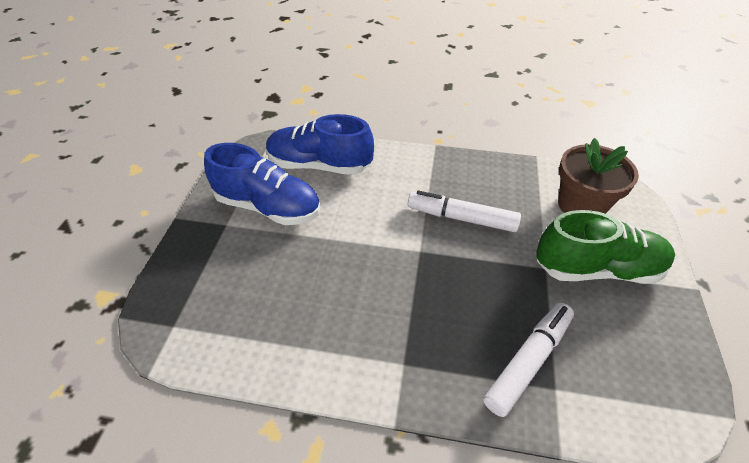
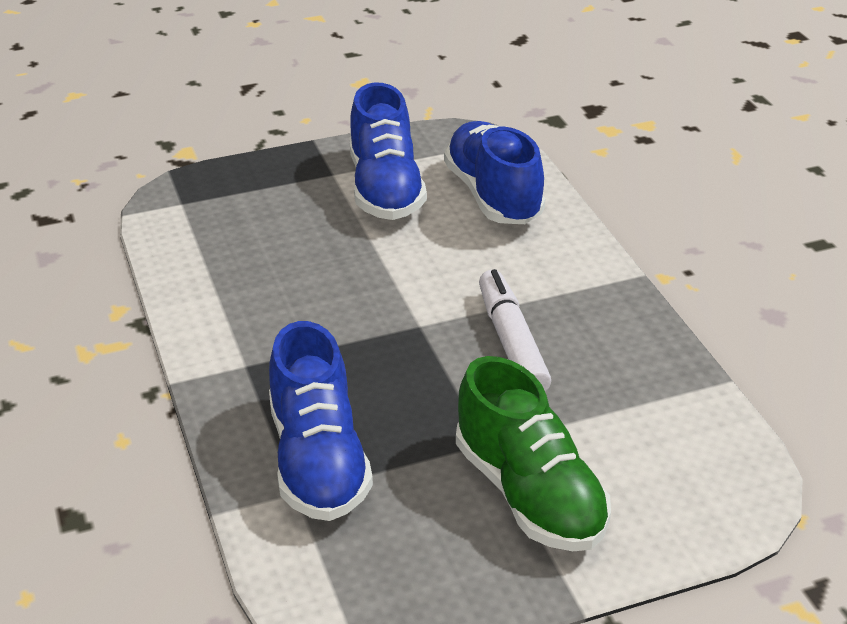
camera: 60 degrees right, 10 degrees down
(528, 361) = (318, 460): white marker -> blue shoe
(581, 205) = (654, 452): brown flower pot -> none

